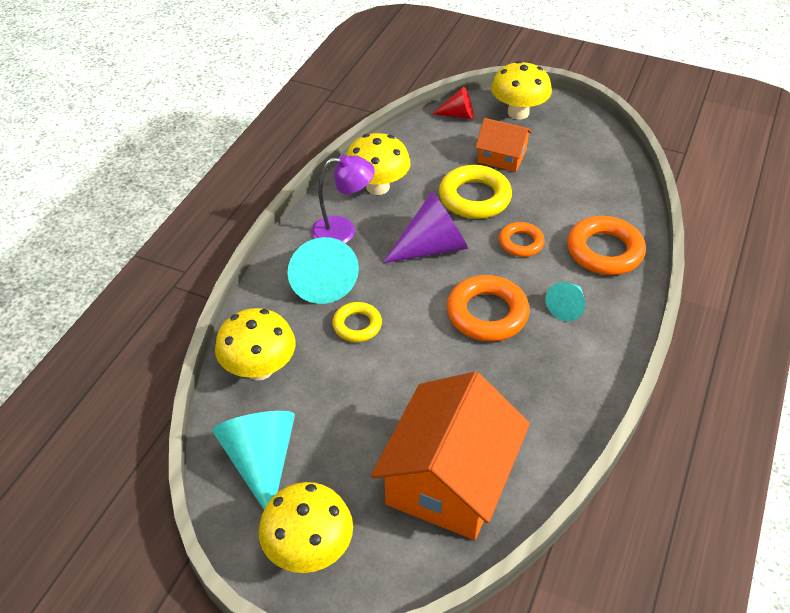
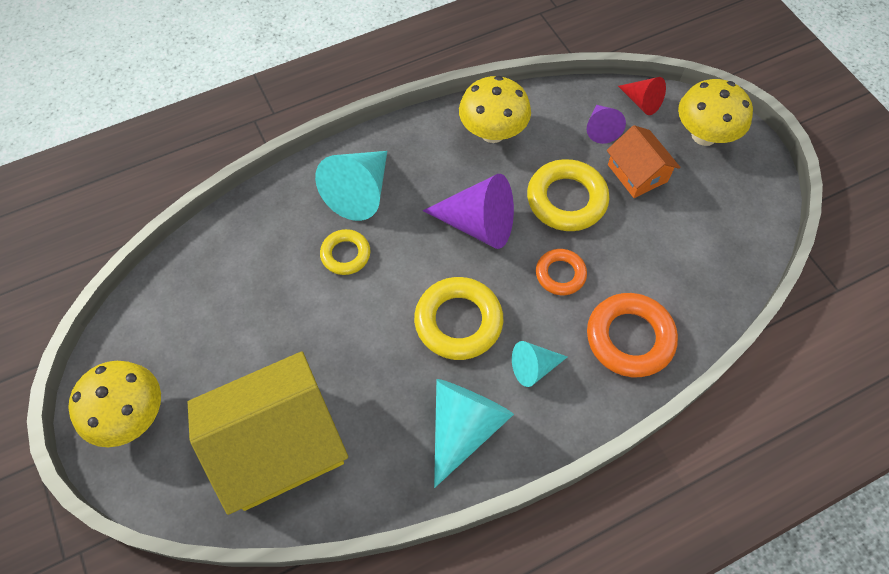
camera: 40 degrees right, 15 degrees up
(259, 369) = (240, 239): yellow mushroom -> none
(261, 462) = (168, 319): turquoise cone -> turquoise cone (464, 427)
(343, 231) = (422, 157): purple lamp -> none
(449, 144) = (601, 129): none -> purple cone
(449, 479) = (278, 444): orange house -> yellow house
(487, 313) = (458, 322): orange ring -> yellow ring

